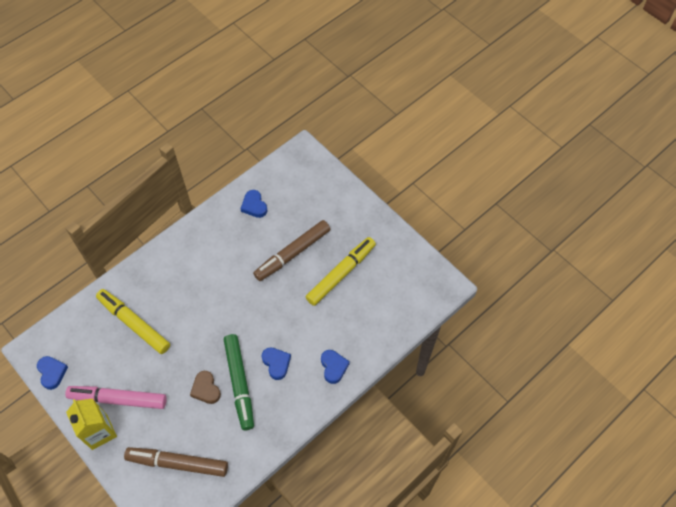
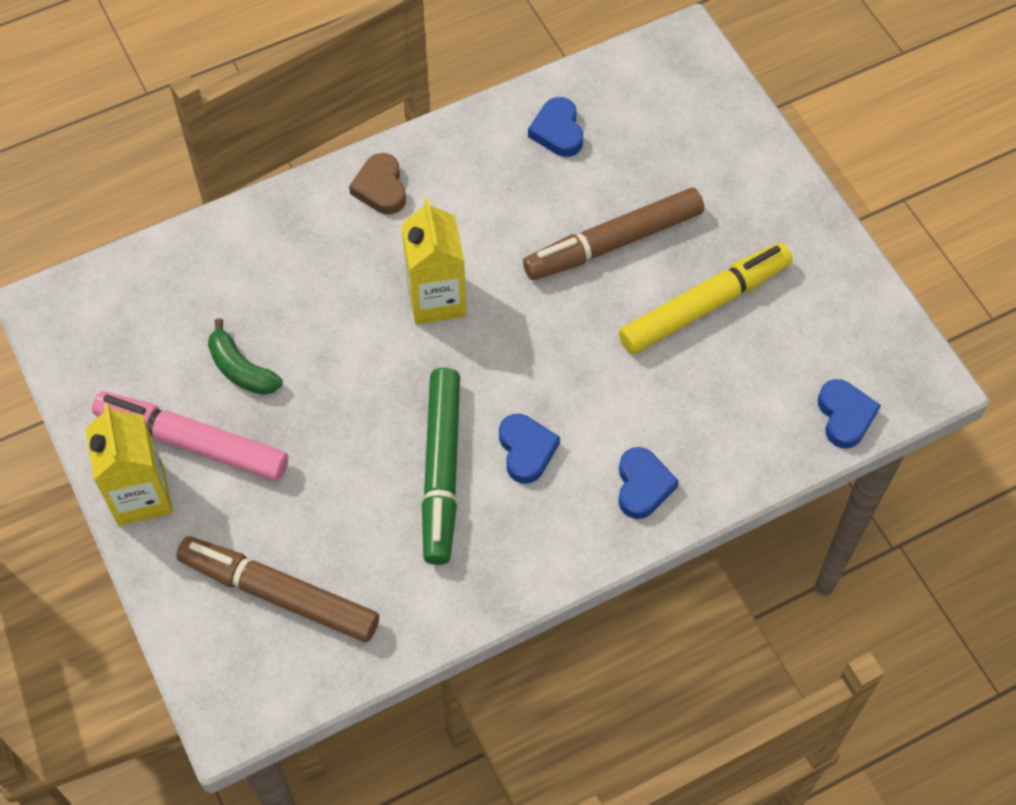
camera: 15 degrees right, 0 degrees up
(52, 373) = (77, 361): blue heart -> blue heart (845, 416)
(133, 357) = (241, 369): none -> green banana
(134, 323) = (259, 305): yellow marker -> none
(206, 389) = (371, 465): brown heart -> brown heart (381, 188)
(217, 300) = (436, 299): none -> yellow carton

